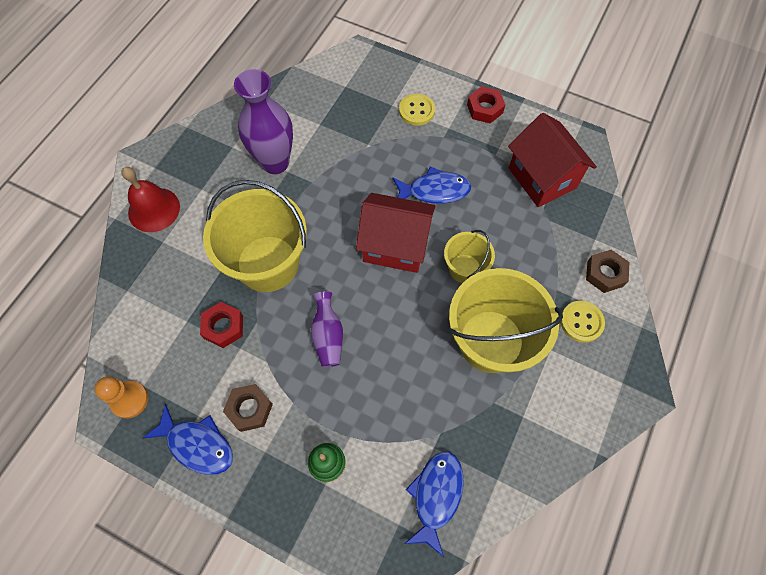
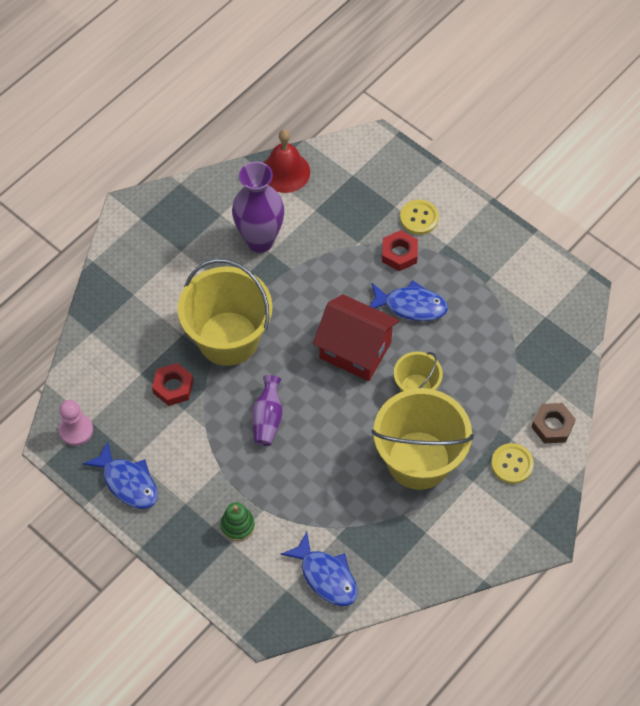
camera: 15 degrees right, 5 degrees down
(129, 400) = (76, 430): orange pawn -> pink pawn
(154, 209) = (131, 260): red bell -> red bell (285, 172)
(249, 409) = (180, 464): brown nut -> none
(436, 496) = (326, 576): blue fish -> blue fish turned 105 degrees clockwise
(485, 108) = (491, 232): red nut -> red nut (399, 254)
(542, 178) = (524, 318): red house -> none

